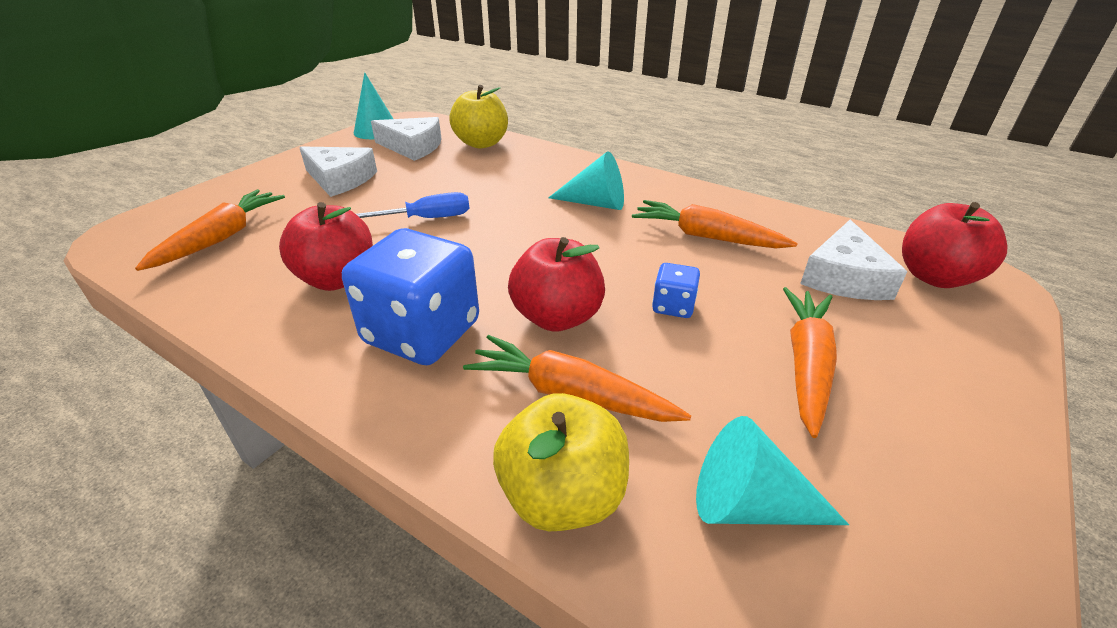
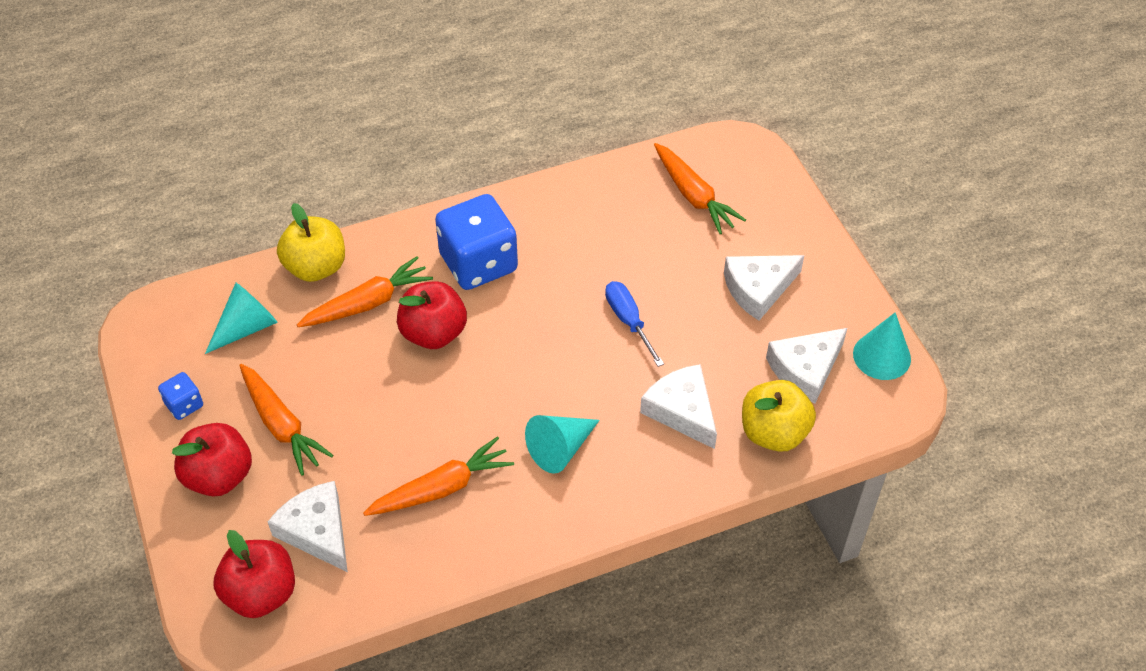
camera: 125 degrees right, 15 degrees up
(338, 279) = (577, 242): red apple -> red apple (219, 476)
(427, 218) = (628, 321): blue screwdriver -> blue screwdriver turned 135 degrees clockwise
(499, 173) = (682, 411): none -> white cheese
(673, 306) = (387, 400): blue dice -> blue dice (184, 405)

